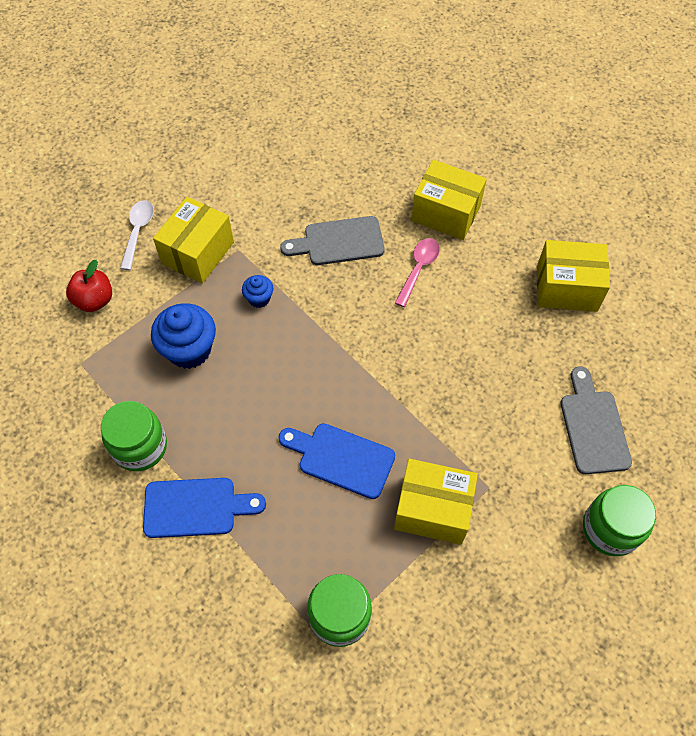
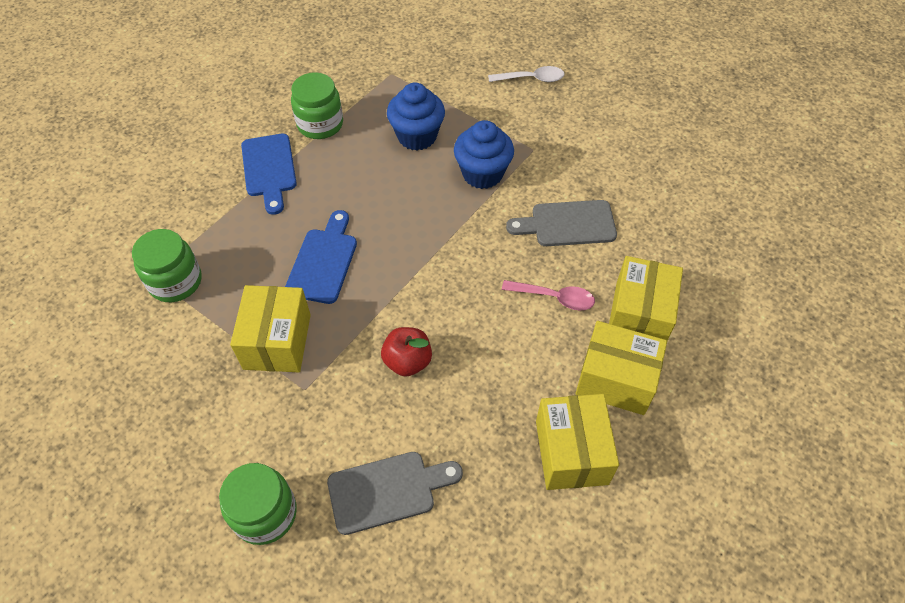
camera: 80 degrees right, 5 degrees down
(94, 300) = (453, 68): red apple -> red apple (407, 361)
(198, 253) = (521, 122): yellow box -> yellow box (615, 380)
(259, 298) = (482, 174): blue cupcake -> blue cupcake, size x1.93
(338, 242) = (567, 224): grey cutting board -> grey cutting board turned 75 degrees counterclockwise

